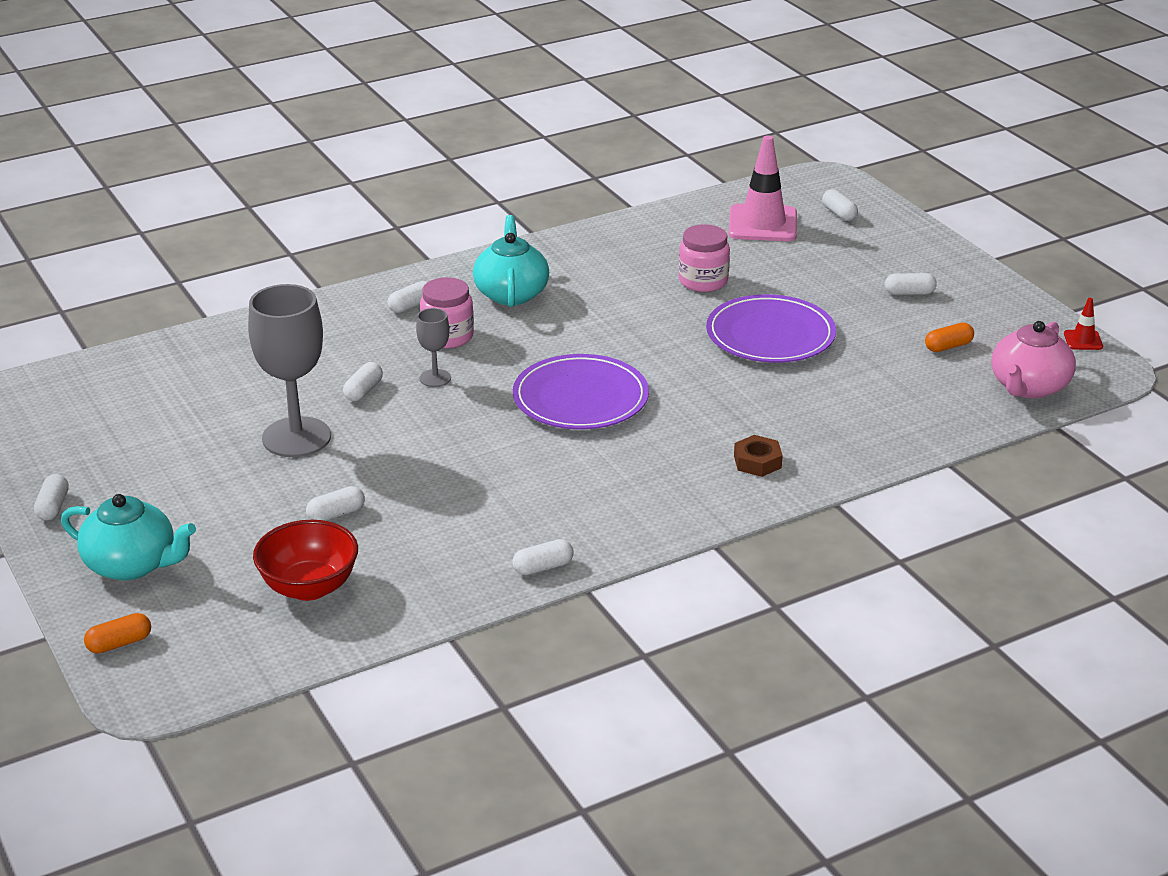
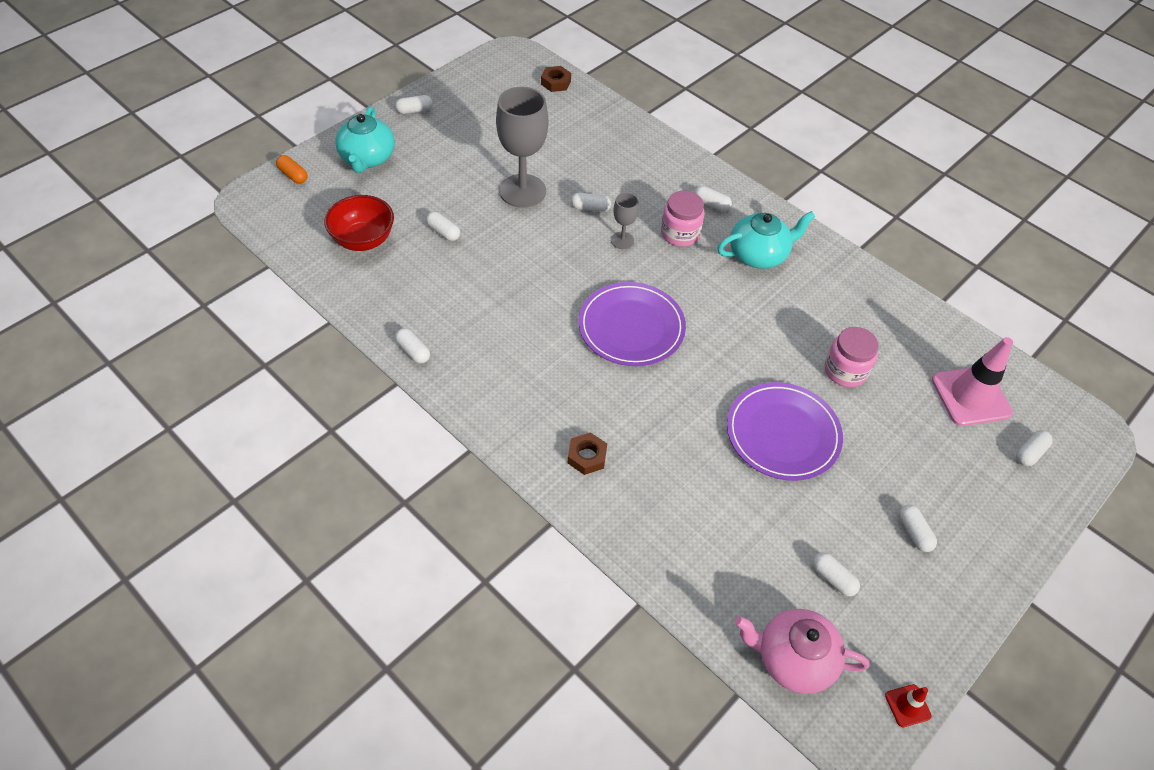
camera: 70 degrees right, 20 degrees up
(89, 375) = (556, 82): none -> brown nut
(948, 346) = (833, 578): orange capsule -> white capsule

